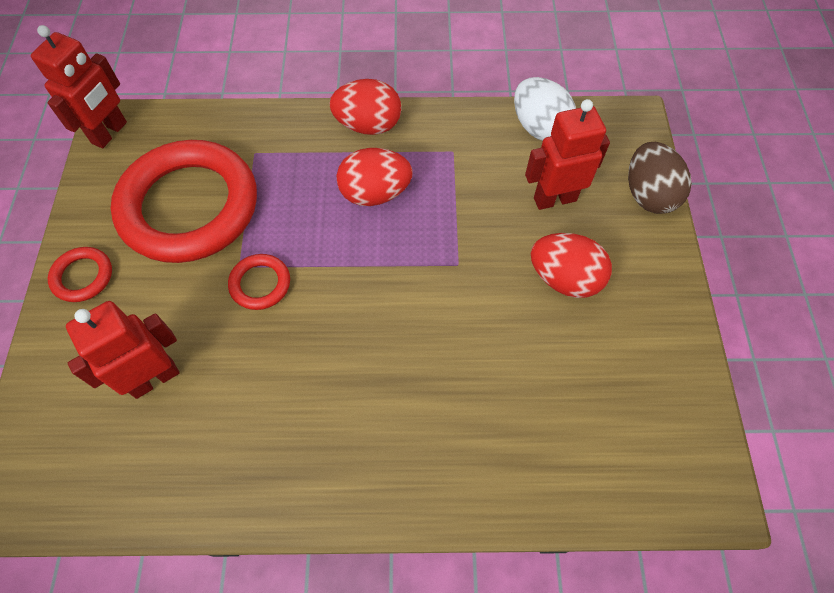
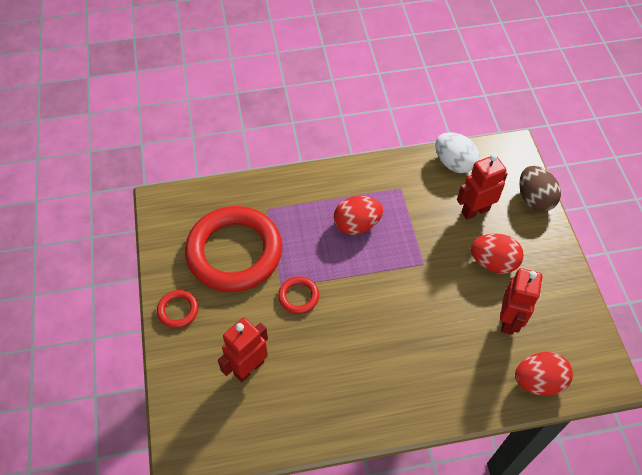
camera: 10 degrees left, 5 degrees down
(110, 133) = (161, 209): red robot -> red robot (509, 320)
(368, 125) = (339, 178): red egg -> red egg (538, 381)

